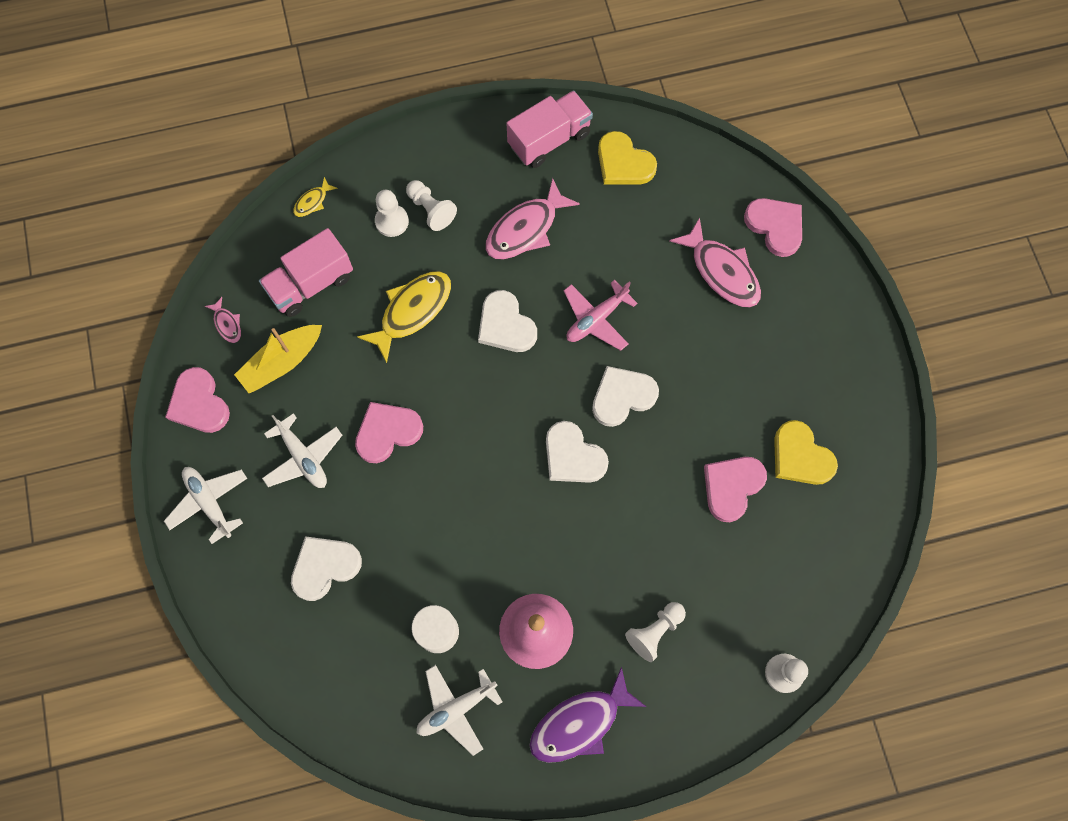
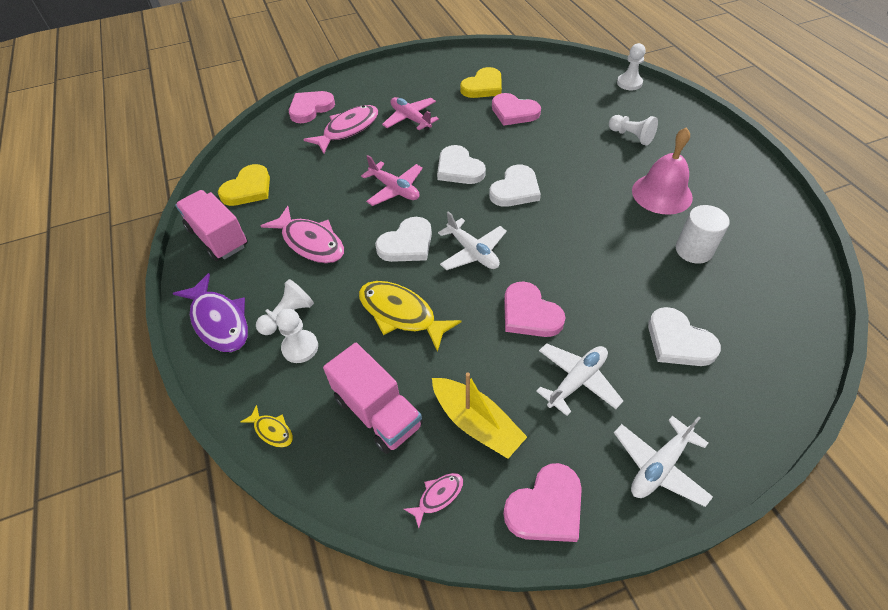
camera: 95 degrees left, 20 degrees down
(456, 709) = (747, 230): white plane -> white plane (472, 252)
(579, 723) = (715, 164): purple fish -> purple fish (219, 321)
(734, 350) = (410, 119): none -> pink plane

